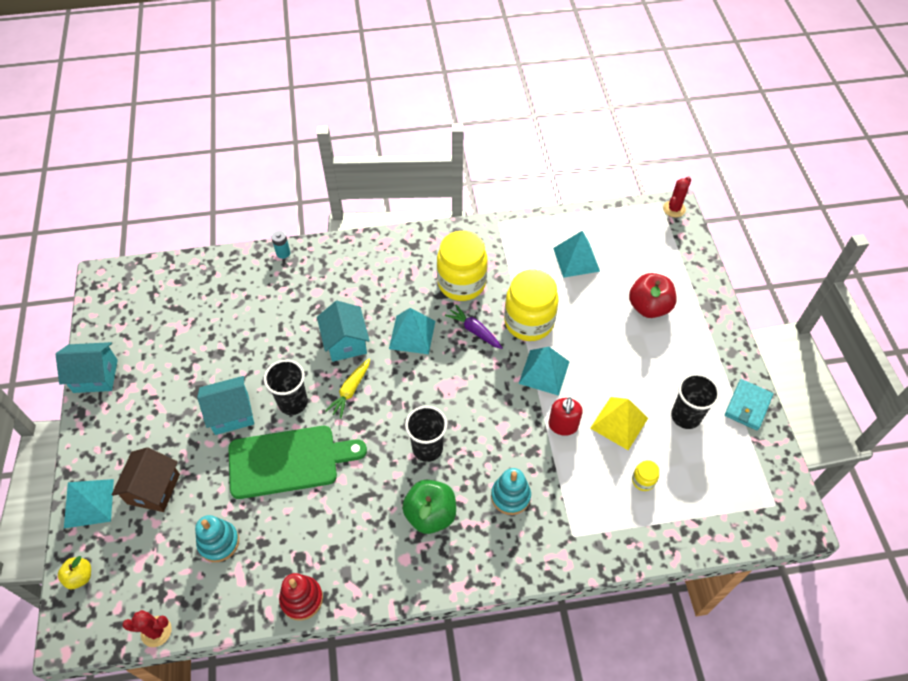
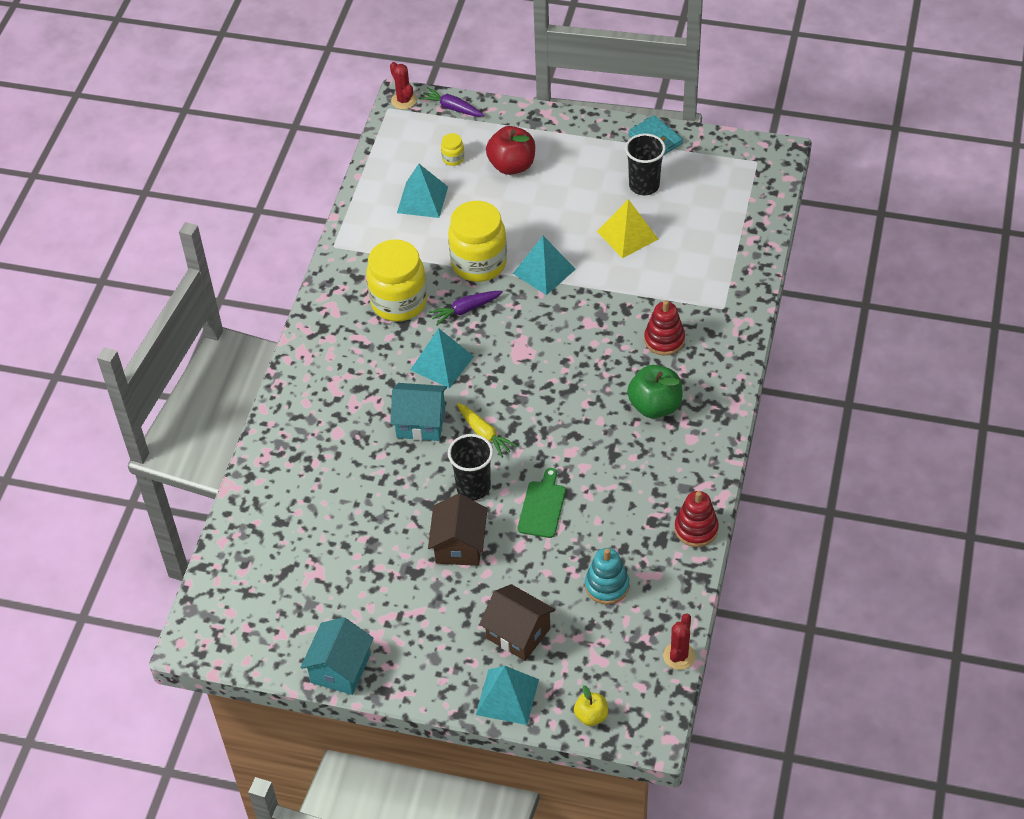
camera: 65 degrees left, 5 degrees down
(231, 414) = (459, 545): turquoise house -> brown house
(283, 253) = (262, 451): turquoise battery -> none
(288, 461) = (542, 507): green cutting board -> green cutting board, size x0.54
(427, 448) = (583, 388): black cup -> none
(510, 496) = (664, 340): turquoise stacking toy -> red stacking toy
(563, 425) = (610, 277): red soap dispenser -> none
(643, 480) = (693, 240): yellow jar -> yellow jar (453, 158)
(687, 243) = (452, 108): none -> purple carrot

